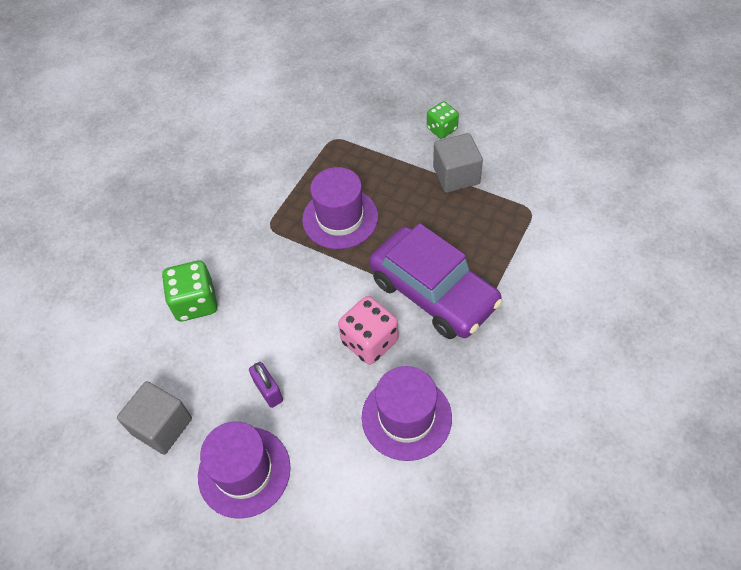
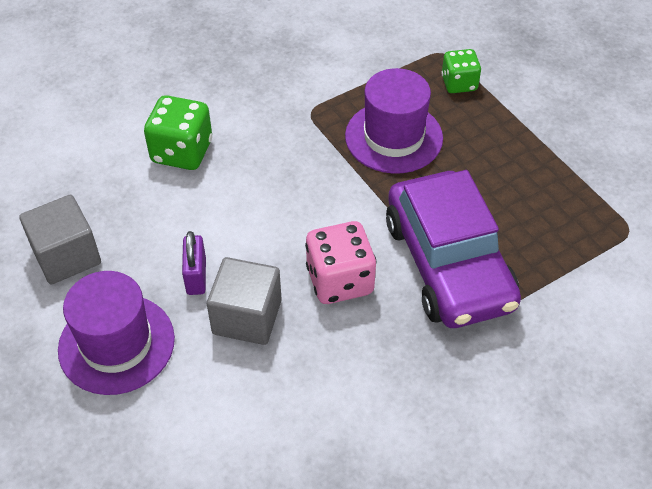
camera: 25 degrees right, 5 degrees down
(406, 417) = (327, 381): purple hat -> none
(442, 129) = (578, 94): green dice -> green dice (459, 83)
(456, 175) = (561, 151): grey cube -> grey cube (247, 317)

